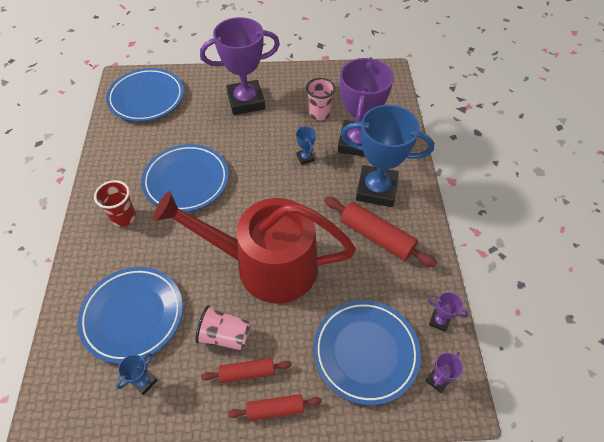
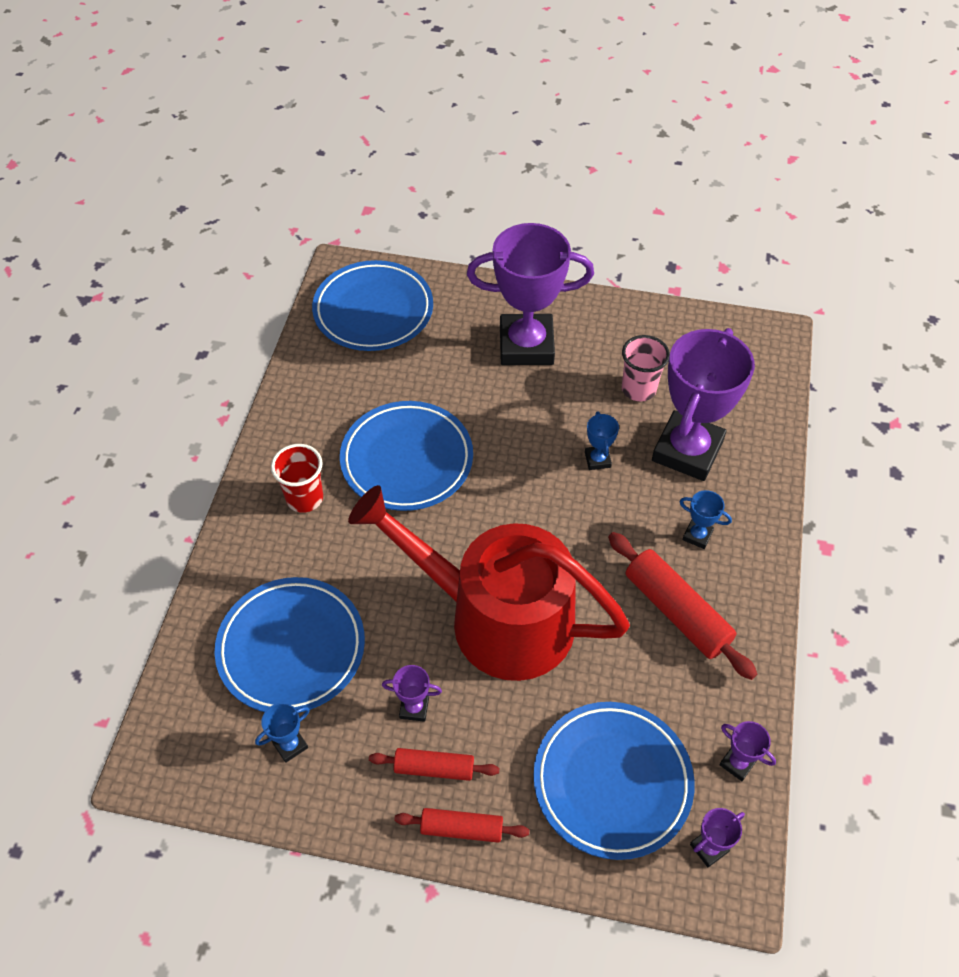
camera: 15 degrees right, 0 degrees up
(225, 335) = (414, 708): pink cup -> purple trophy
(376, 189) = (697, 535): blue trophy -> blue trophy, size x0.40

